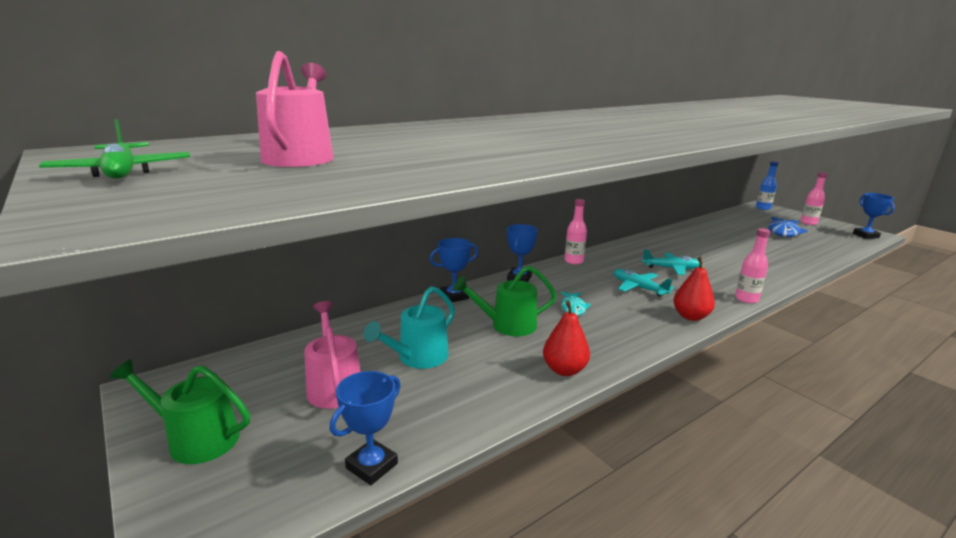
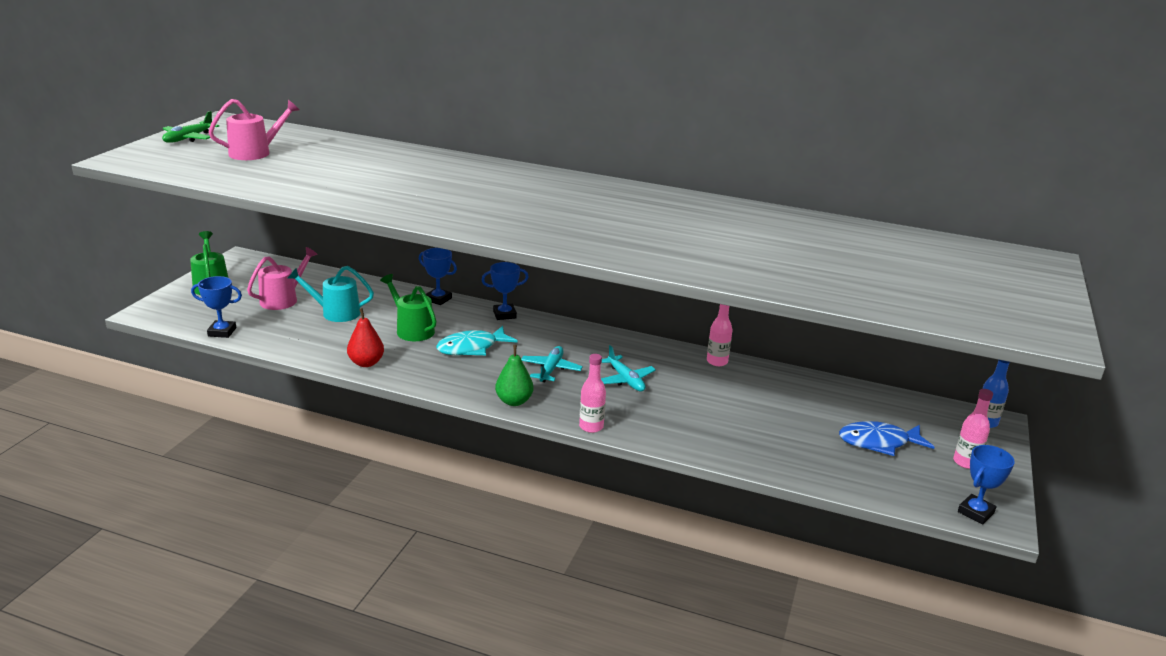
camera: 55 degrees right, 5 degrees up
(573, 261) = (577, 329): pink bottle -> pink bottle (717, 361)
(573, 308) = (471, 348): turquoise fish -> turquoise fish, size x1.68
(690, 316) = (514, 401): red pear -> green pear

